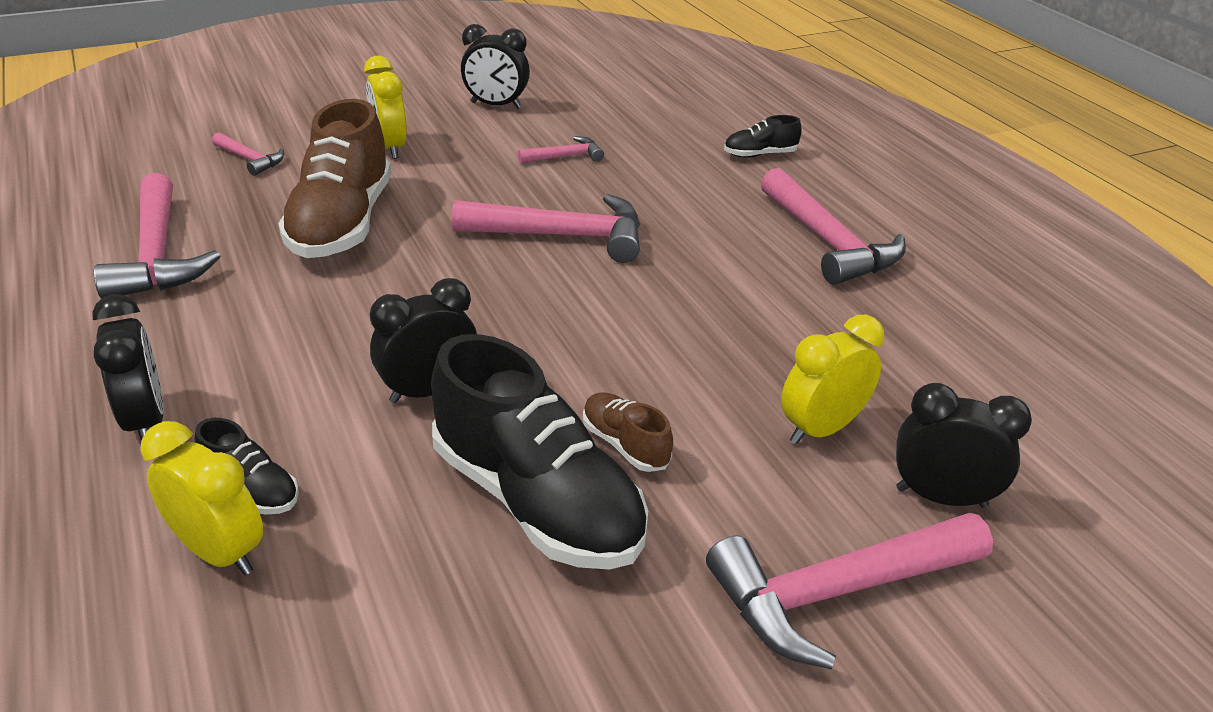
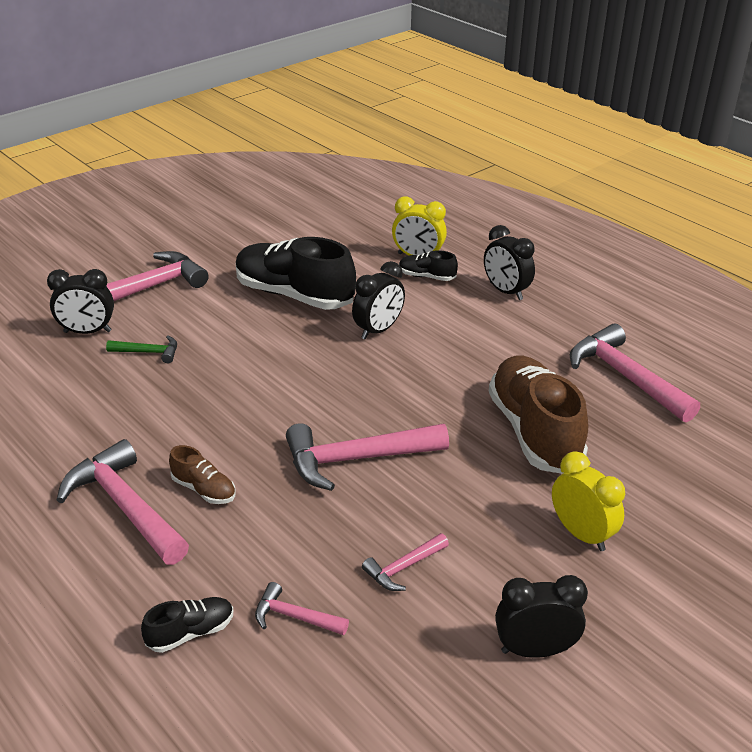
camera: 165 degrees right, 0 degrees up
(250, 160) = (681, 483): pink hammer -> pink hammer (294, 617)
(625, 444) = (259, 325): brown shoe -> brown shoe (204, 489)
(821, 429) = (149, 352): yellow clock -> green hammer

